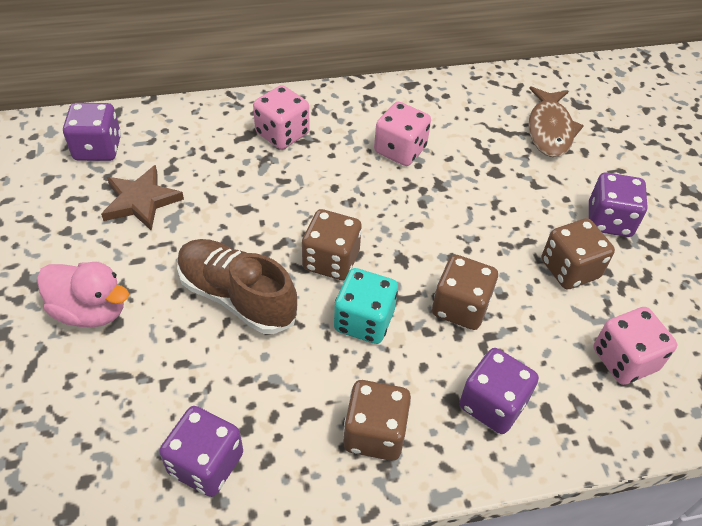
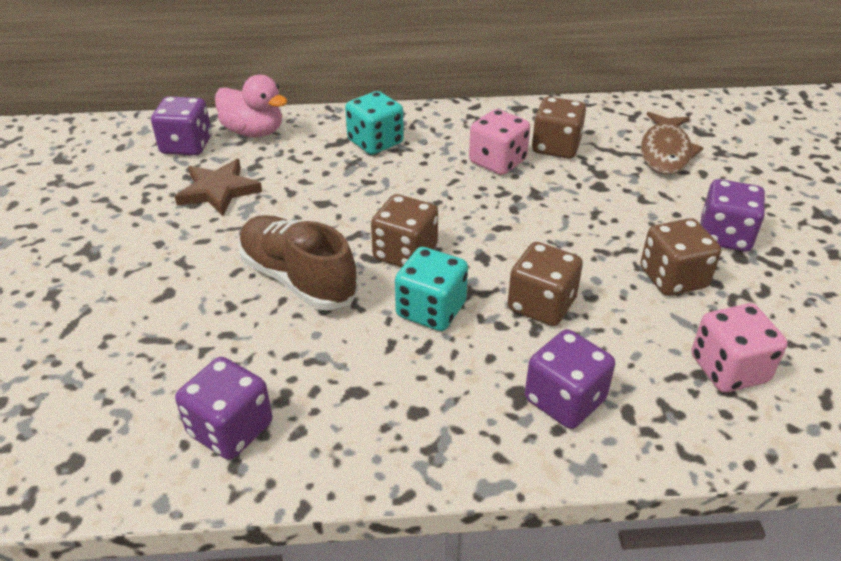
camera: 10 degrees right, 10 degrees down
(91, 311) = (144, 281): pink duck -> pink duck (254, 132)
(282, 134) = (375, 142): pink dice -> turquoise dice
(374, 433) = (423, 416): brown dice -> brown dice (556, 147)

